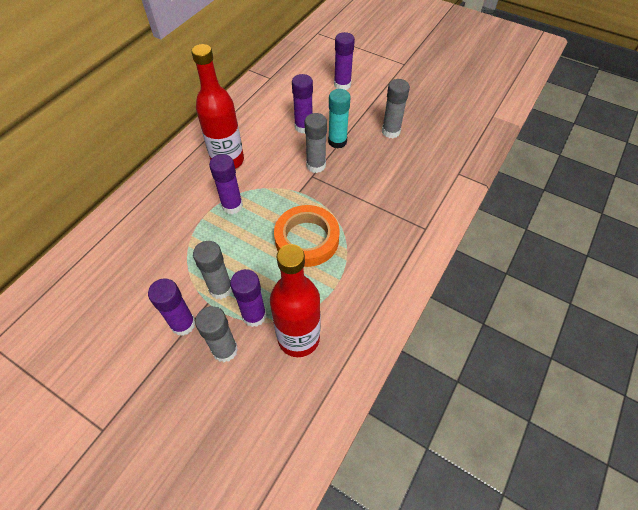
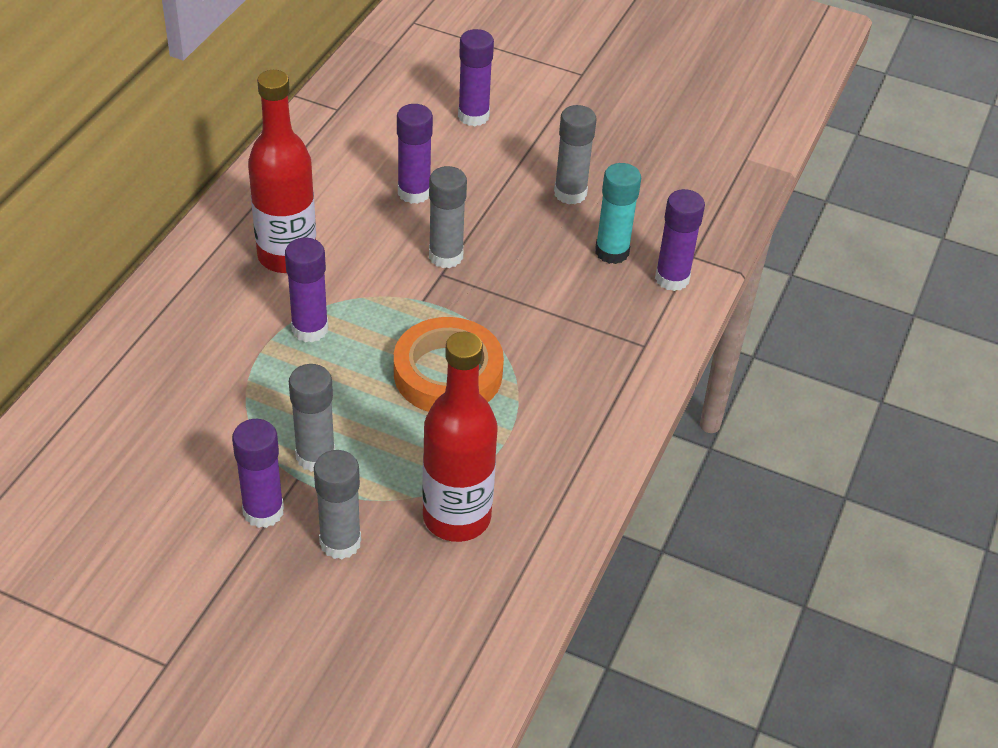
camera: 10 degrees left, 10 degrees down
(254, 315) = (379, 491): purple glue stick -> purple glue stick (672, 278)
(337, 141) = (478, 214): turquoise glue stick -> turquoise glue stick (612, 252)

